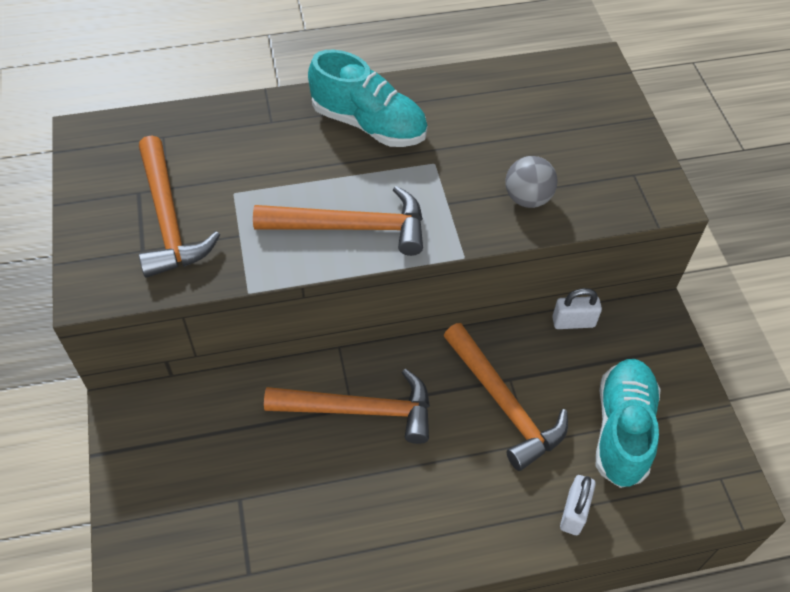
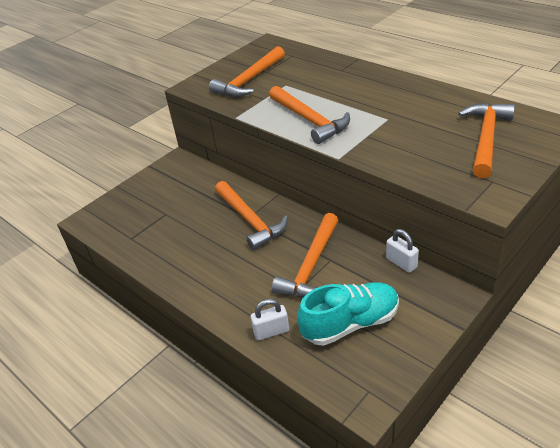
camera: 60 degrees right, 15 degrees down
(369, 124) = (382, 90): turquoise shoe -> none
(527, 198) = (410, 156): grey ball -> none
(561, 123) = (486, 138): none -> orange hammer

